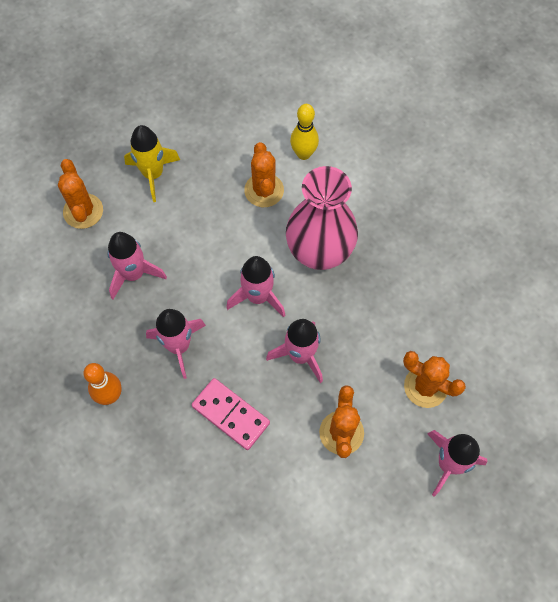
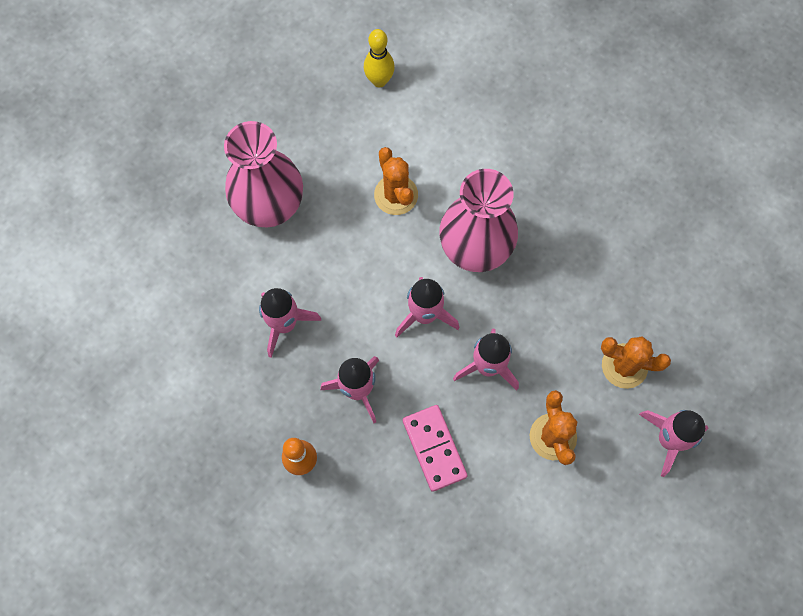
camera: 15 degrees left, 5 degrees up
(83, 211) = (206, 267): orange cactus -> none
(153, 174) = (270, 206): yellow rocket -> pink vase
(230, 415) = (434, 448): pink domino -> pink domino turned 45 degrees clockwise
(303, 154) = (426, 143): yellow bowling pin -> yellow bowling pin (379, 80)

